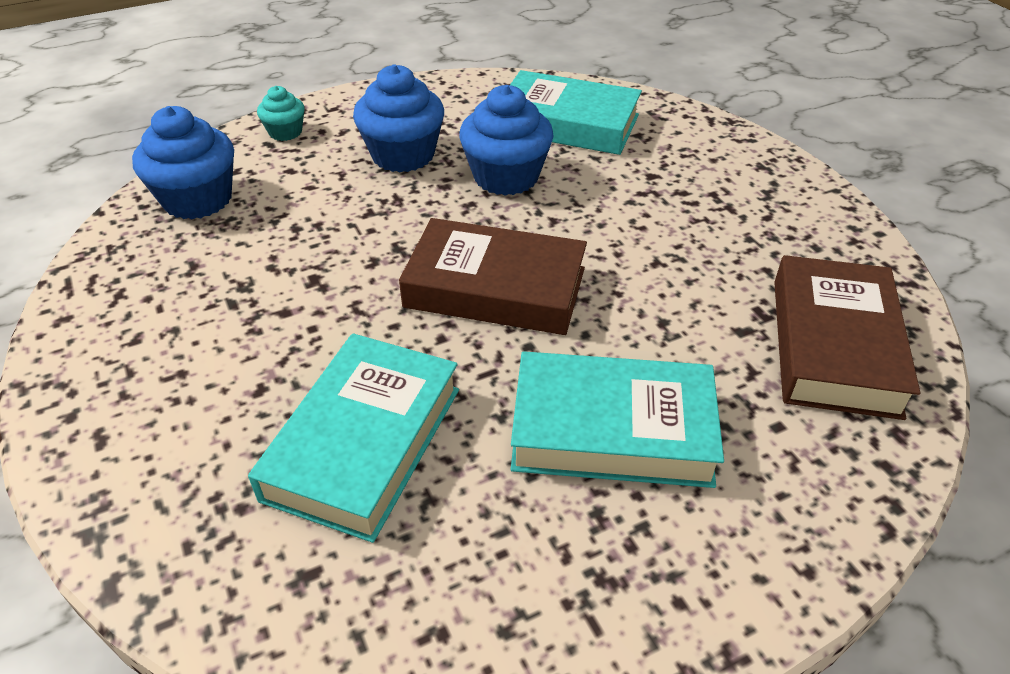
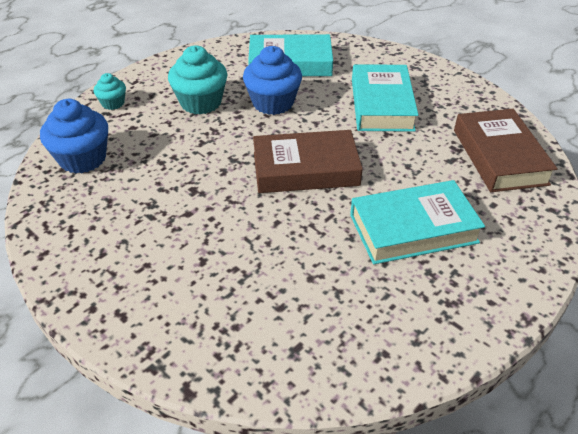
camera: 20 degrees left, 0 degrees up
(364, 443) = (284, 272): turquoise book -> turquoise book (382, 104)
(403, 155) = (201, 102): blue cupcake -> turquoise cupcake

